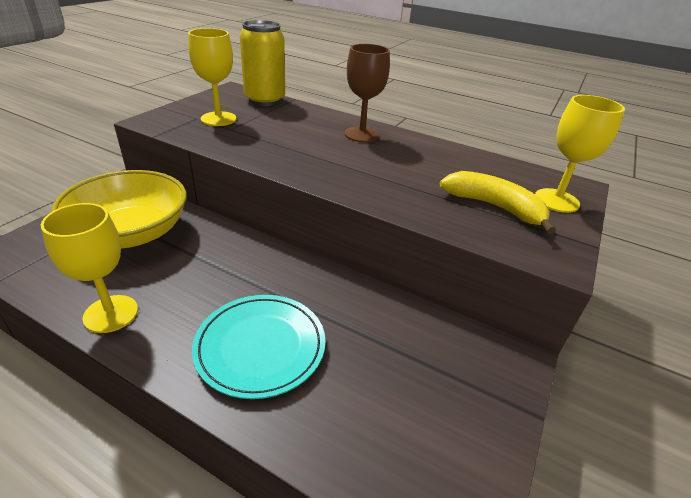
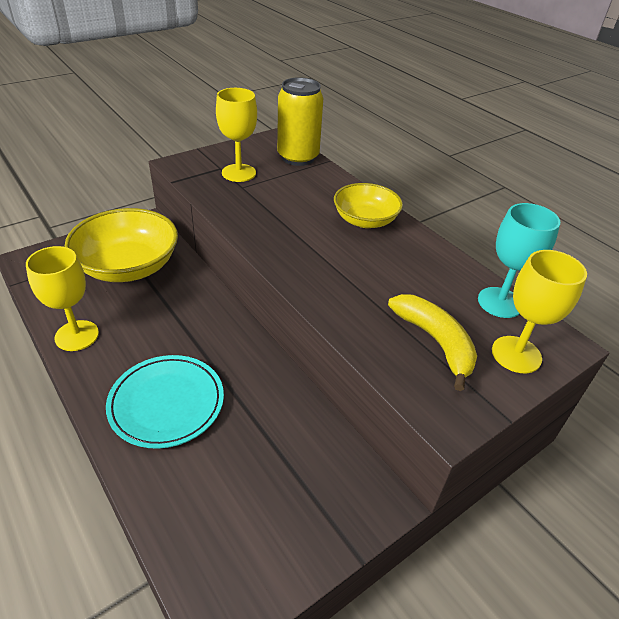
camera: 25 degrees right, 5 degrees up
(362, 134) = (365, 220): brown goblet -> yellow bowl
(512, 169) = (500, 302): none -> turquoise goblet

